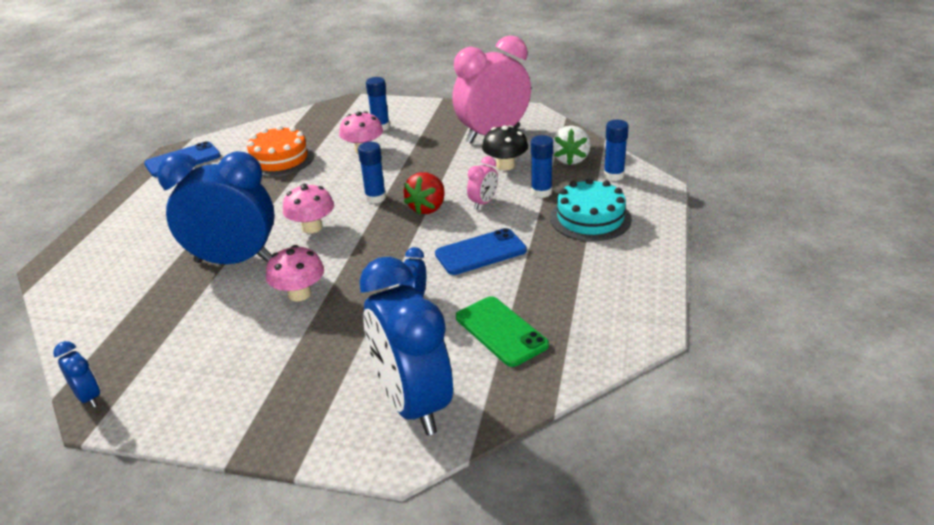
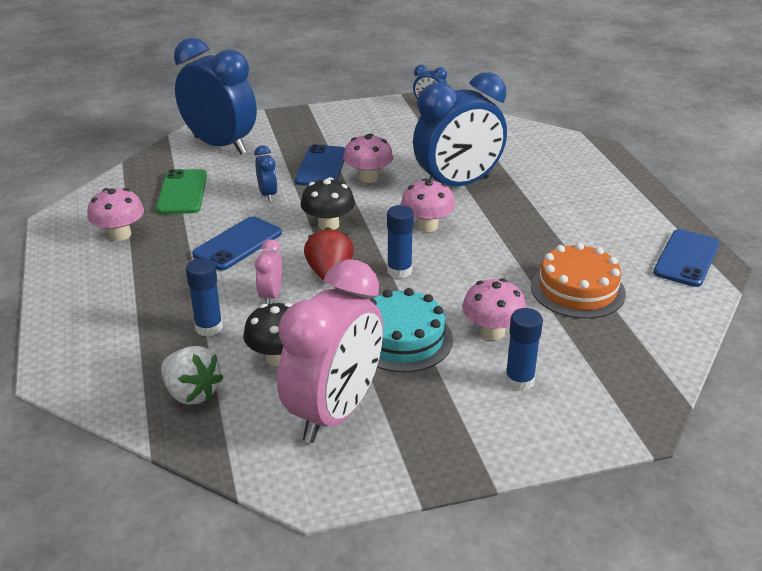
camera: 150 degrees right, 0 degrees up
(328, 324) = (321, 167): none -> blue phone
(389, 250) = (328, 225): none -> black mushroom
(501, 331) = (182, 192): green phone -> green phone turned 60 degrees clockwise
(570, 159) = (191, 393): white strawberry -> white strawberry turned 150 degrees clockwise
(586, 292) = (120, 234): none -> pink mushroom
(590, 218) = (136, 307): turquoise cake -> turquoise cake (402, 339)
(613, 175) = (120, 379): blue glue stick -> none

